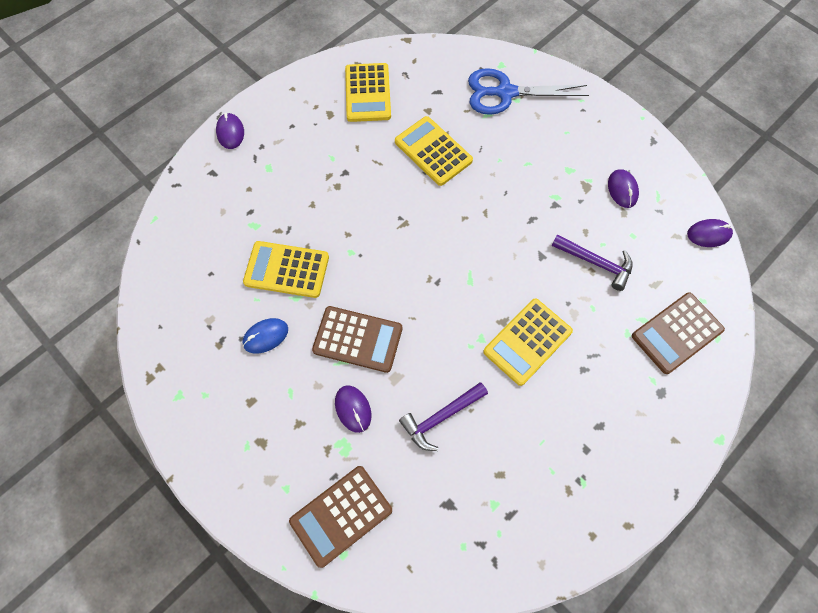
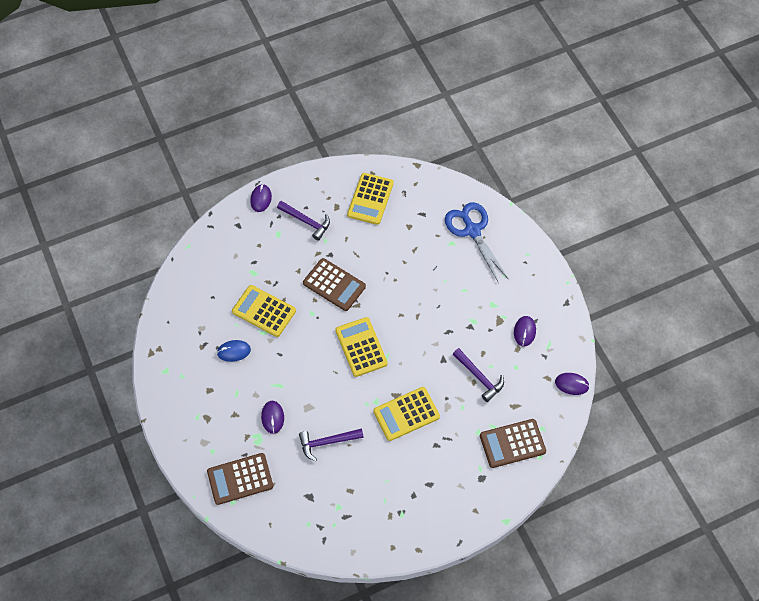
camera: 20 degrees right, 5 degrees down
(299, 142) = (306, 221): none -> purple hammer
(358, 339) = (293, 374): brown calculator -> brown calculator (334, 285)
(433, 151) = (399, 259): yellow calculator -> yellow calculator (361, 347)
(505, 93) = (472, 230): blue scissors -> blue scissors turned 45 degrees clockwise

